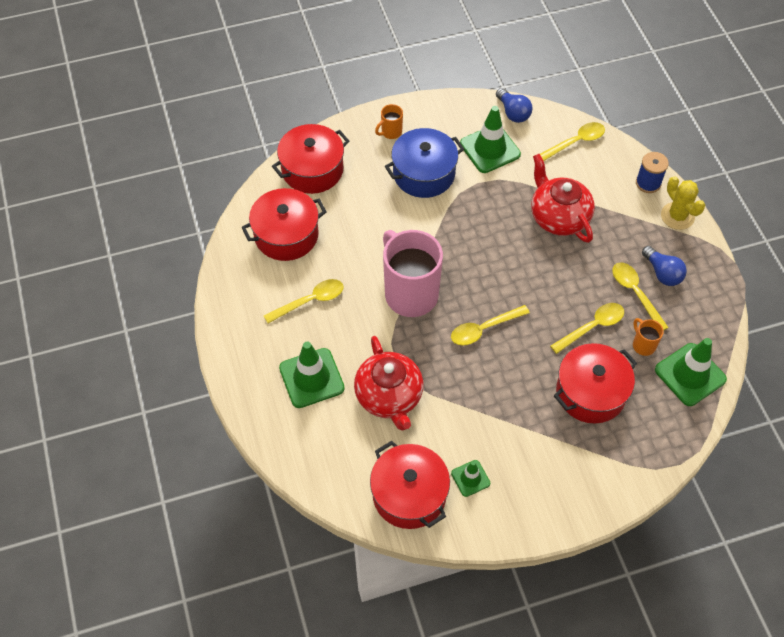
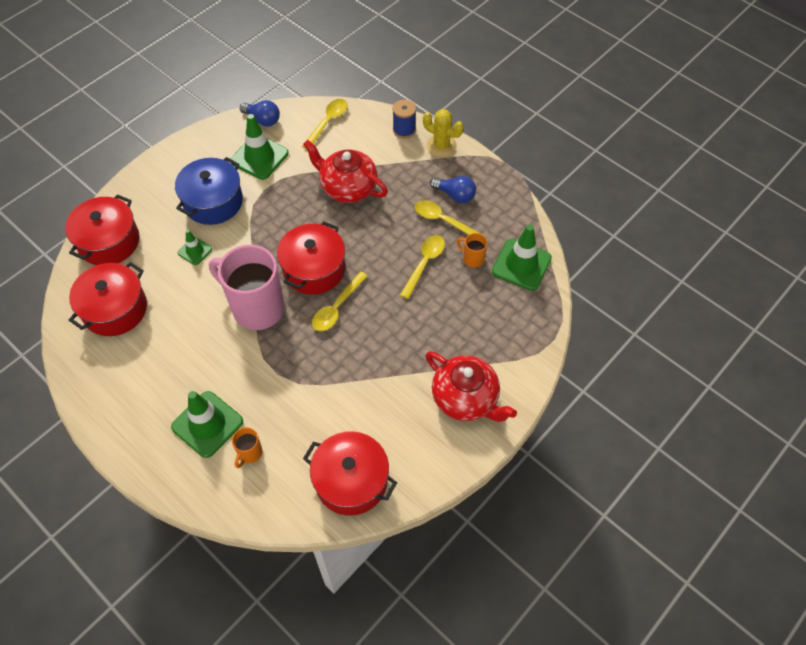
camera: 30 degrees left, 0 degrees up
(310, 301) = (169, 357): yellow spoon -> none
(389, 397) = (287, 405): red teapot -> red teapot (466, 399)
(390, 132) = (164, 179): orange mug -> orange mug (249, 453)
(470, 478) = (395, 439): green traffic cone -> green traffic cone (195, 251)
(590, 392) = (453, 317): red pot -> red pot (314, 269)

